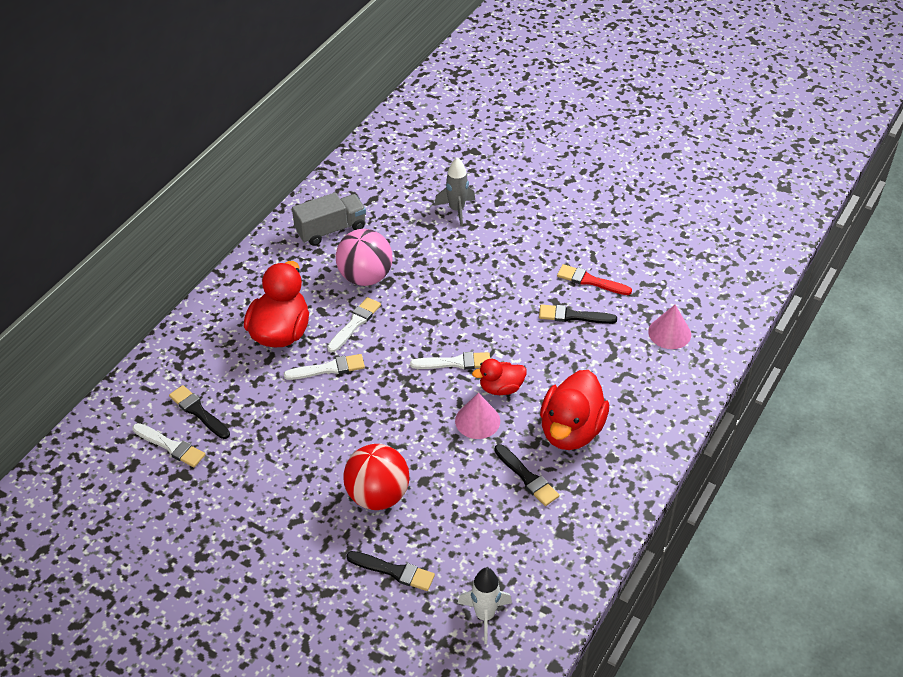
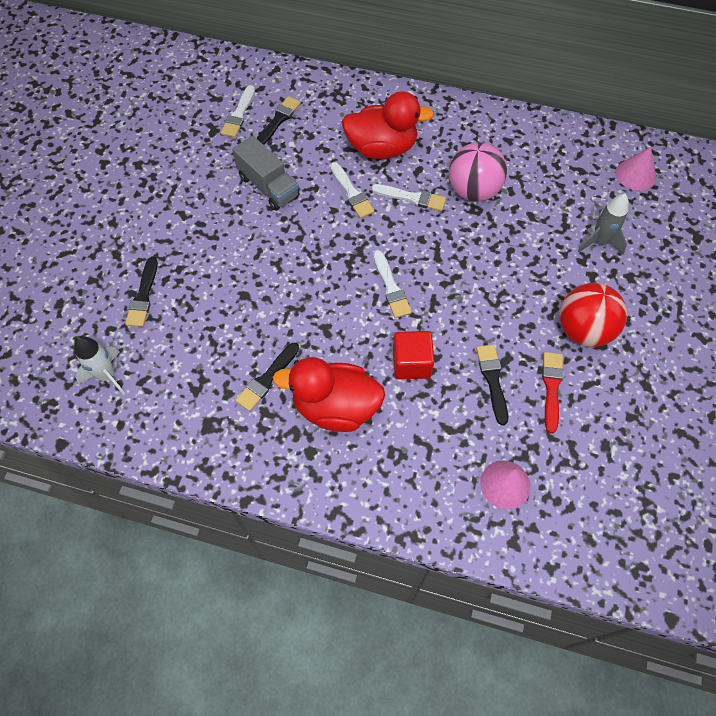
camera: 75 degrees right, 15 degrees up
(331, 229) = (523, 149): grey truck -> grey truck (268, 186)
(377, 495) = (220, 264): red ball -> red ball (583, 330)
(477, 420) = (325, 322): pink cone -> pink cone (636, 174)
(501, 388) = (371, 333): red duck -> none
(541, 366) = (411, 363): none -> red cube

